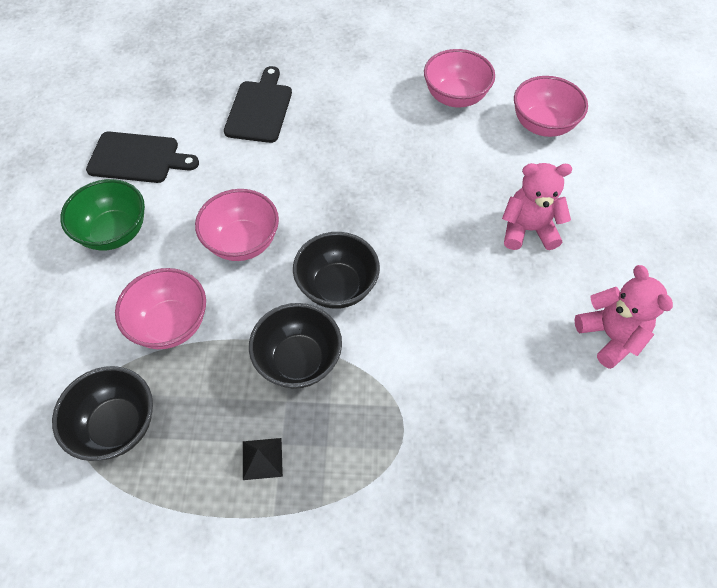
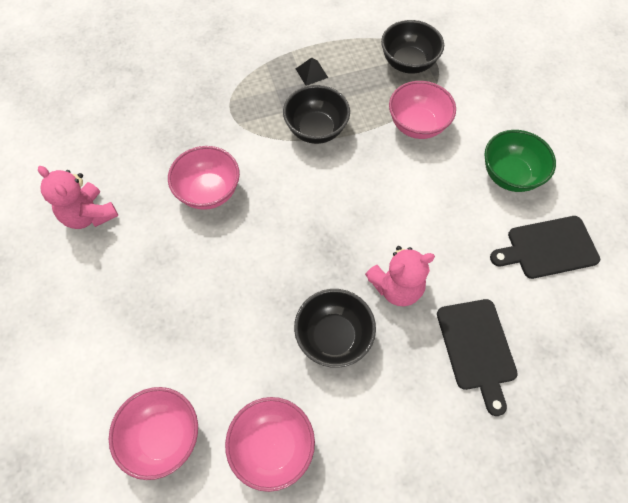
camera: 160 degrees right, 5 degrees up
(242, 242) = (405, 199): pink bowl -> pink bowl (209, 192)
(337, 287) = (312, 188): black bowl -> black bowl (333, 337)
(528, 230) = (164, 290): pink teddy bear -> pink teddy bear (396, 287)

